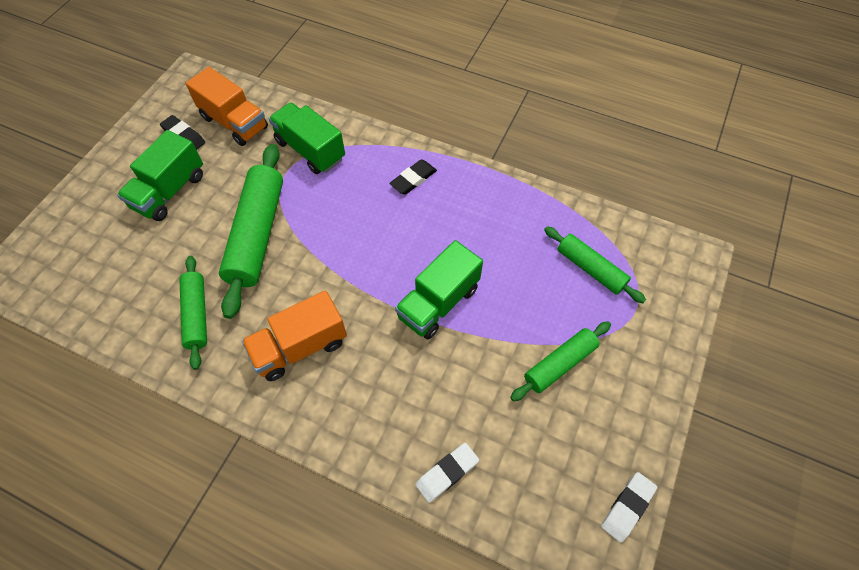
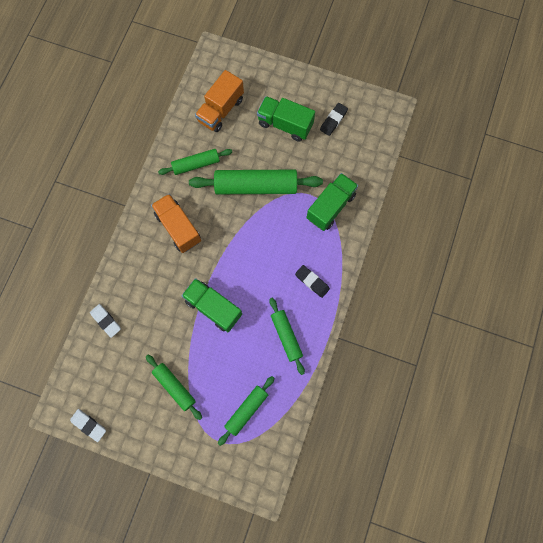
camera: 85 degrees right, 15 degrees up
(234, 123) = (350, 150): orange truck -> orange truck (221, 110)
(487, 214) = (286, 336): none -> green rolling pin

